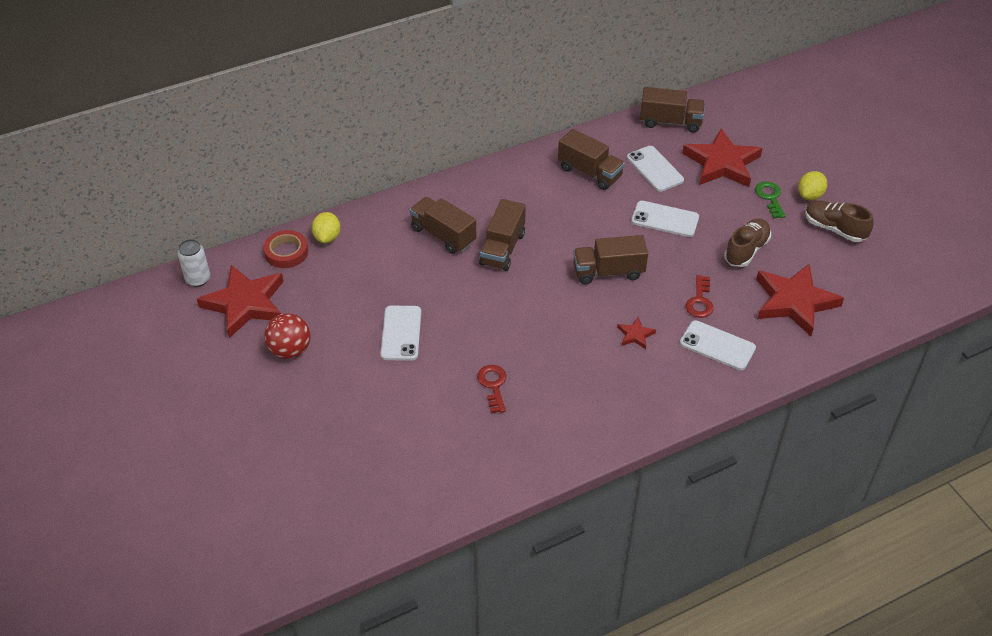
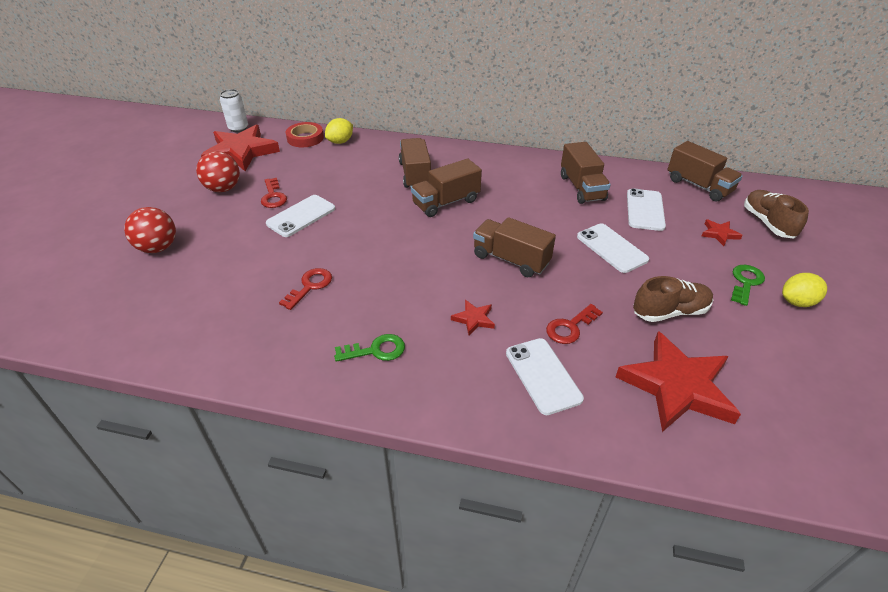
camera: 40 degrees right, 5 degrees down
(321, 436) = (158, 248): none -> red ball
(349, 330) = (273, 196): none -> red key
(600, 399) = (376, 350): none -> green key
(722, 163) = (719, 234): red star -> red star, size x0.43
(834, 229) = (800, 345): brown shoe -> brown shoe (767, 223)

